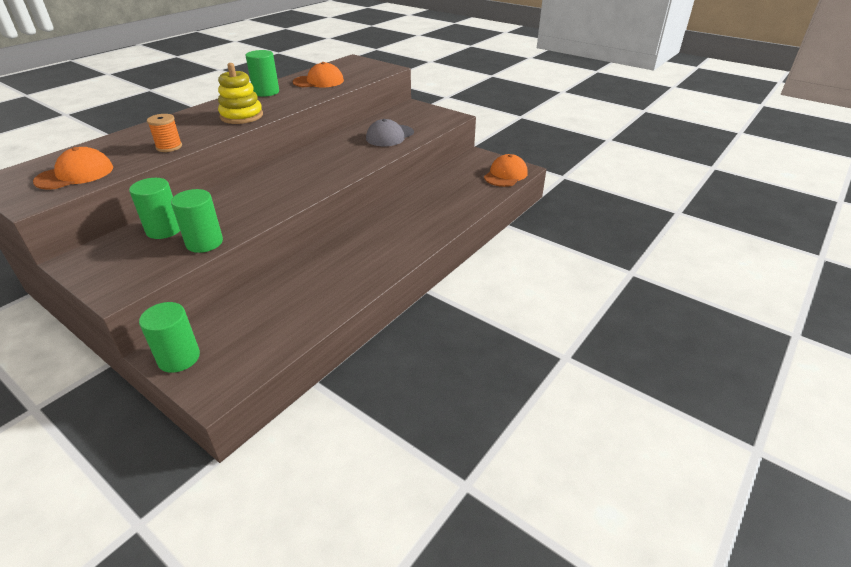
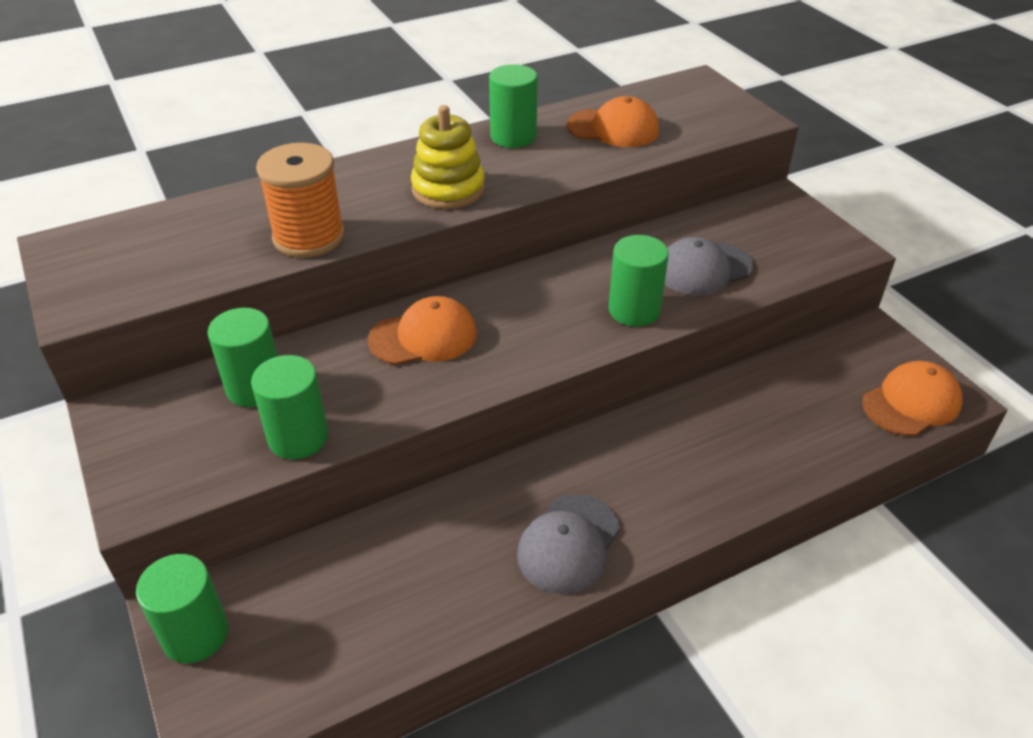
camera: 25 degrees right, 5 degrees up
(75, 174) = (157, 264): orange cap -> orange cap (423, 337)
(169, 147) = (309, 237): orange spool -> orange spool, size x1.73
(363, 157) = (634, 310): none -> green cylinder
(373, 263) = (568, 544): none -> grey cap

